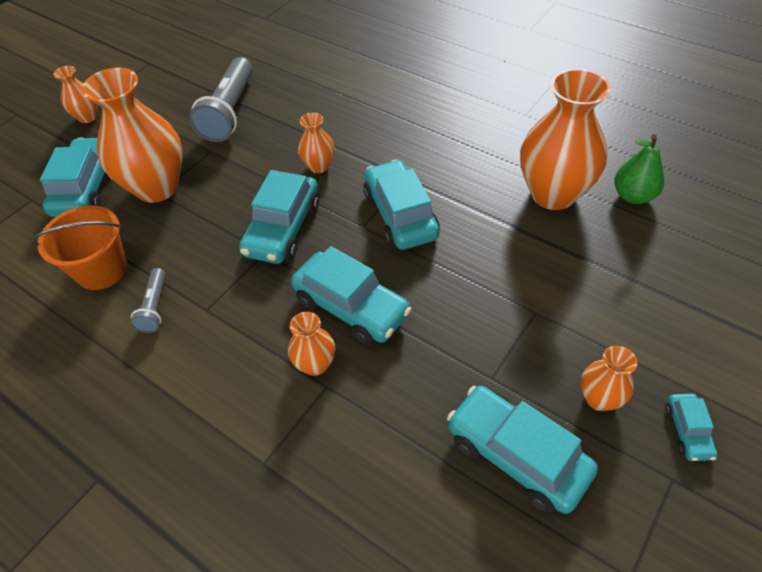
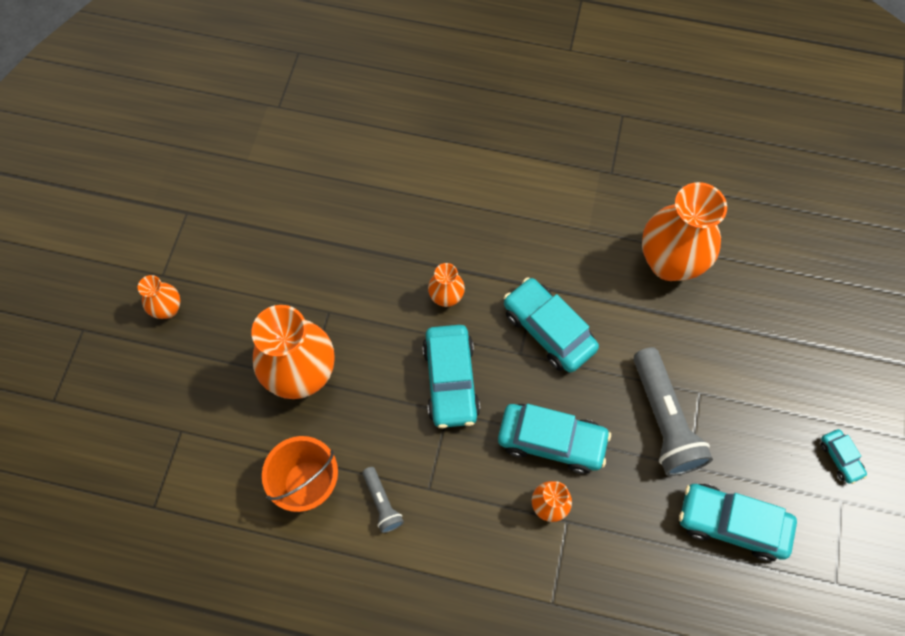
camera: 25 degrees left, 15 degrees up
(87, 188) = (230, 398): turquoise car -> none
(230, 112) = (319, 255): grey flashlight -> grey flashlight (664, 420)
(599, 398) = (772, 454): orange vase -> none
(633, 196) = (735, 243): green pear -> none

